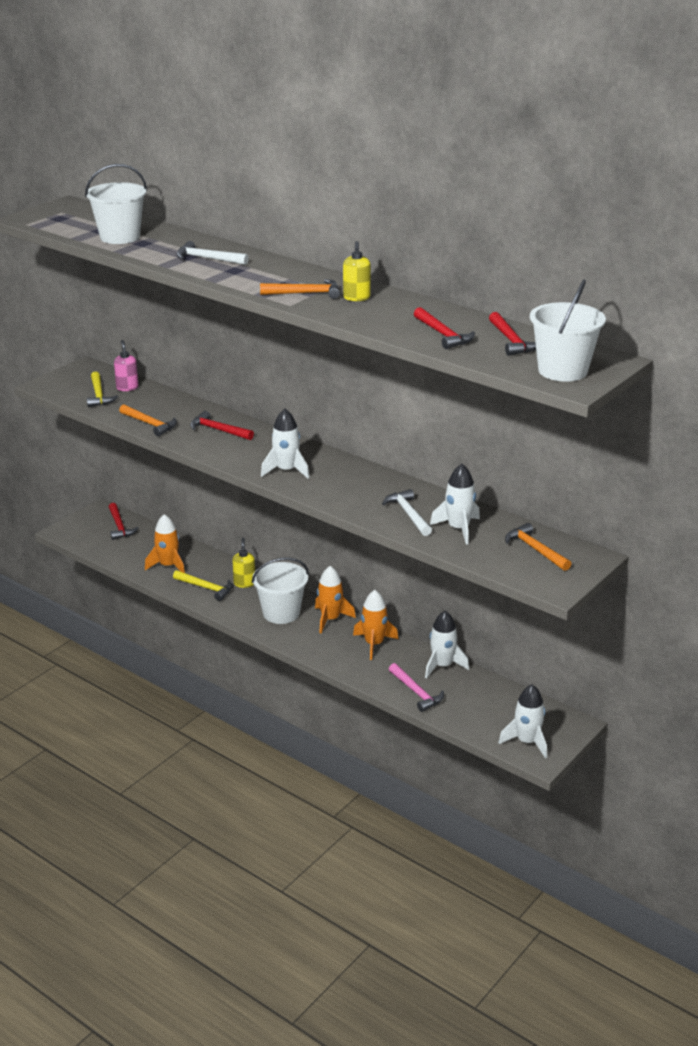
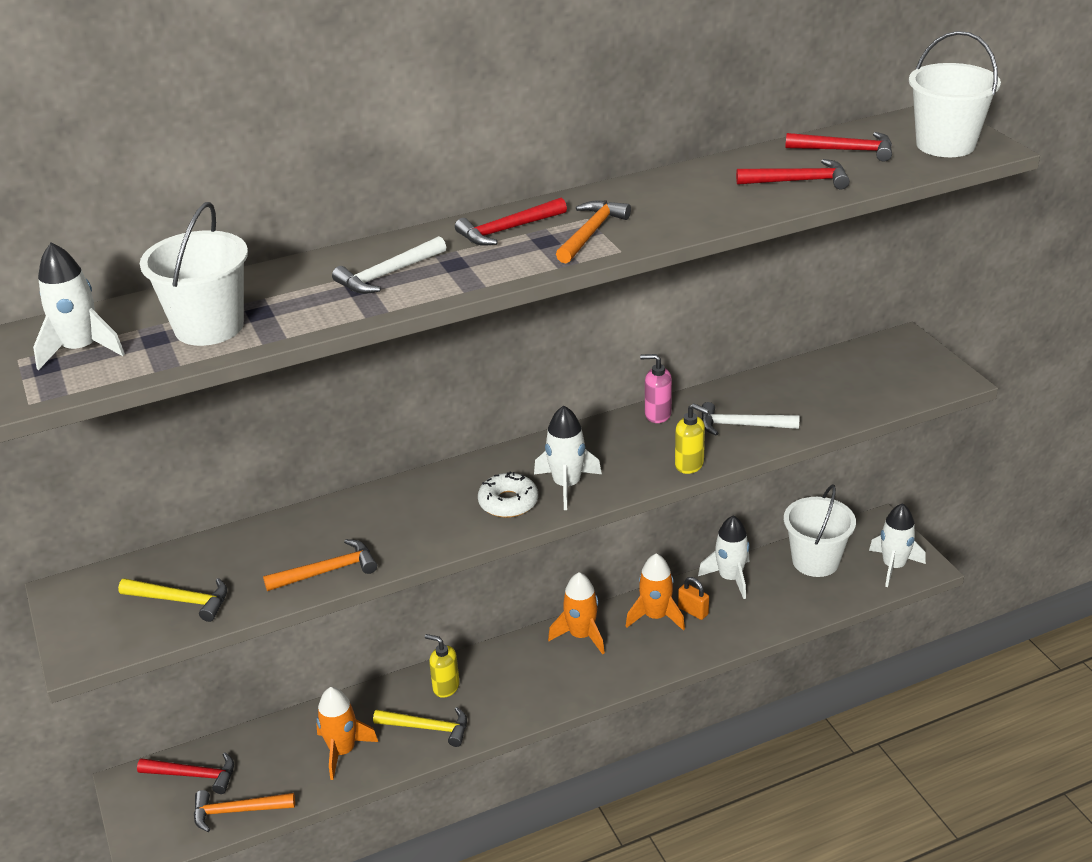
camera: 60 degrees left, 5 degrees up
(127, 388) = (187, 565): pink soap dispenser -> pink soap dispenser (657, 415)
(206, 588) = (427, 728): yellow hammer -> yellow hammer turned 45 degrees clockwise
(218, 430) = (405, 512): red hammer -> red hammer (507, 230)
(253, 457) = (508, 502): none -> white donut
(281, 613) = (537, 674): white bucket -> white bucket (815, 561)
(356, 298) = (638, 205): yellow soap dispenser -> yellow soap dispenser (689, 465)
(392, 658) = (693, 611): none -> orange padlock
(416, 692) = (766, 615): pink hammer -> none
(458, 529) = (797, 402): white rocket -> white rocket (81, 349)
(535, 549) = (870, 368): orange hammer -> orange hammer (237, 811)

